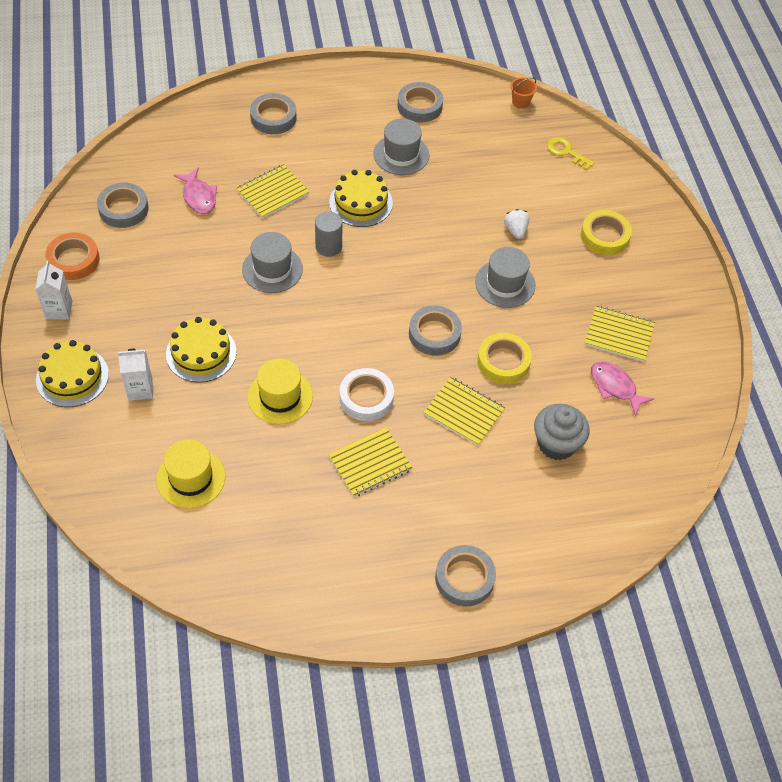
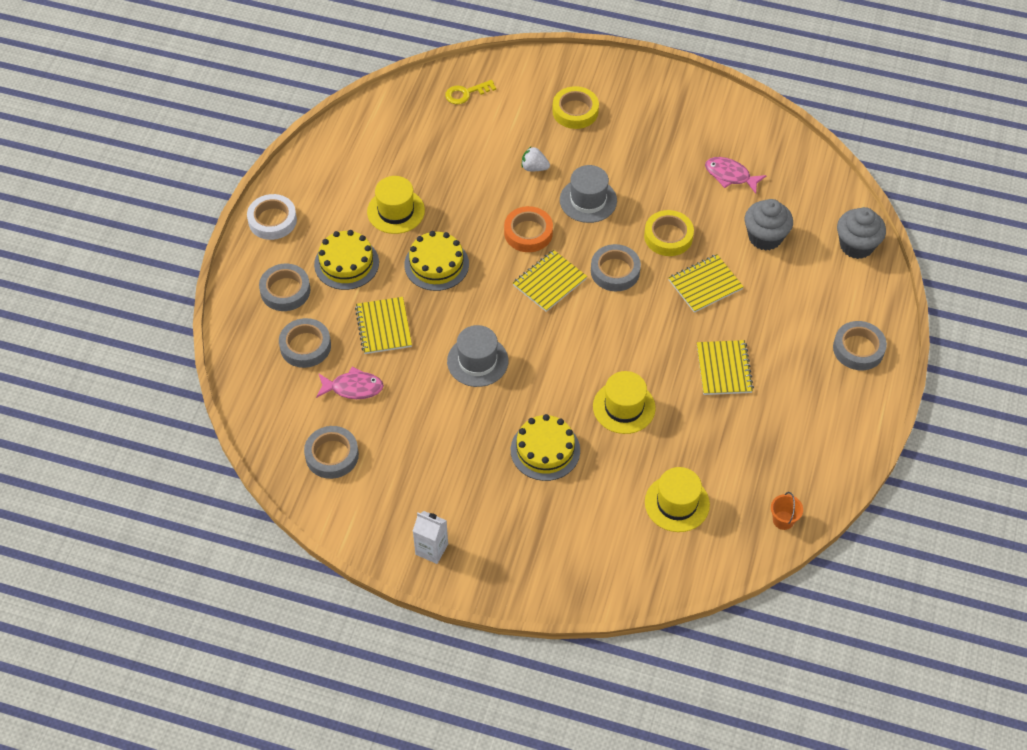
camera: 60 degrees left, 0 degrees up
(72, 377) = (519, 562): yellow cake -> yellow cake (346, 263)
(73, 260) = (374, 518): orange tape -> orange tape (528, 233)
(140, 389) = (561, 511): white carton -> none
(328, 246) = (475, 308): grey cylinder -> none
(366, 398) = (657, 346): white tape -> white tape (272, 220)
(401, 154) = (396, 211): grey hat -> yellow hat
(419, 106) = (343, 172): grey tape -> grey tape (305, 346)
(521, 102) = (386, 98): orange bucket -> orange bucket (783, 520)
(601, 532) = (856, 245): none -> grey cupcake
(615, 387) = (730, 175): pink fish -> pink fish turned 45 degrees clockwise
(619, 335) = (681, 149): yellow notebook -> yellow notebook (549, 282)

